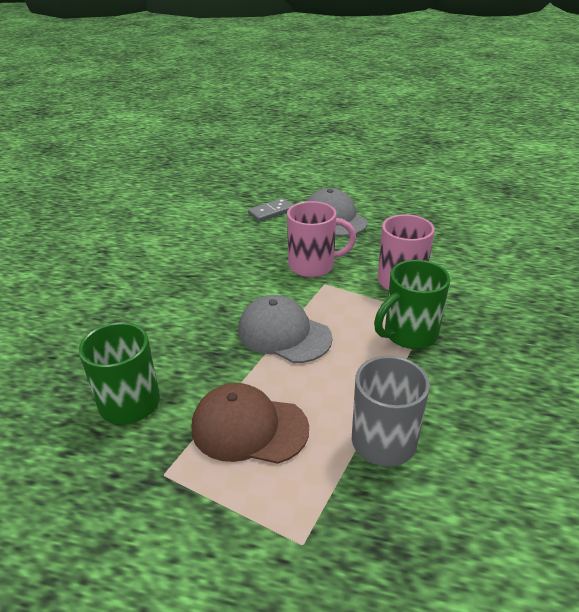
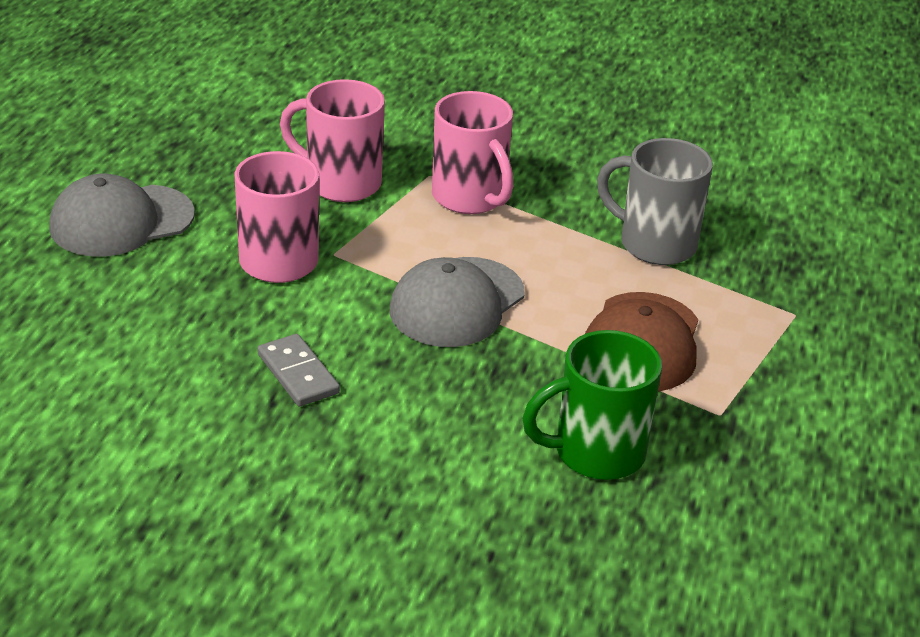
camera: 90 degrees left, 0 degrees up
(271, 212) = (63, 292): grey domino -> grey domino (298, 374)
(408, 334) = (470, 198): green mug -> pink mug

